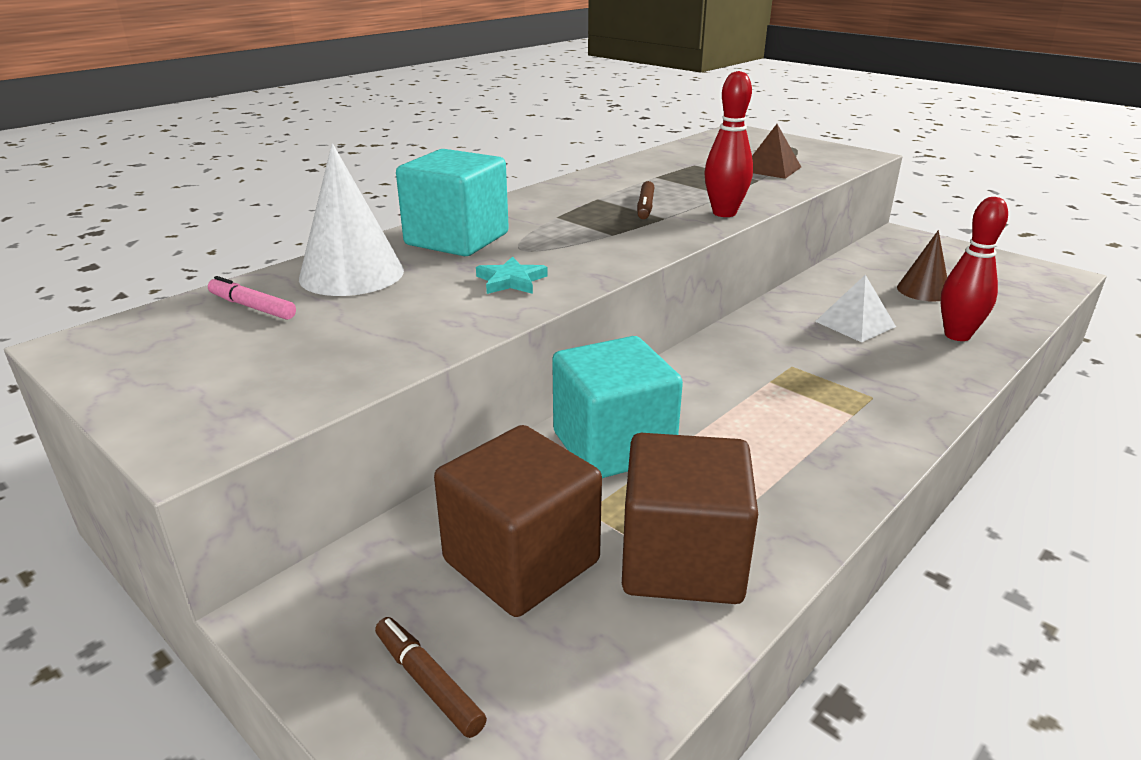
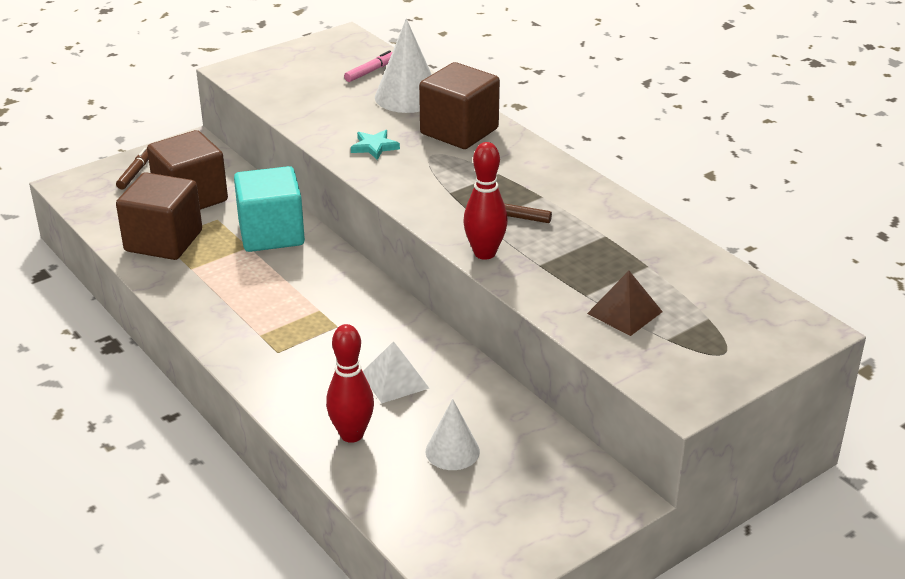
camera: 100 degrees right, 5 degrees up
(428, 683) = (135, 173): brown marker -> brown marker turned 45 degrees counterclockwise
(457, 239) = (459, 131): turquoise cube -> brown cube
(923, 290) = (452, 451): brown cone -> white cone

